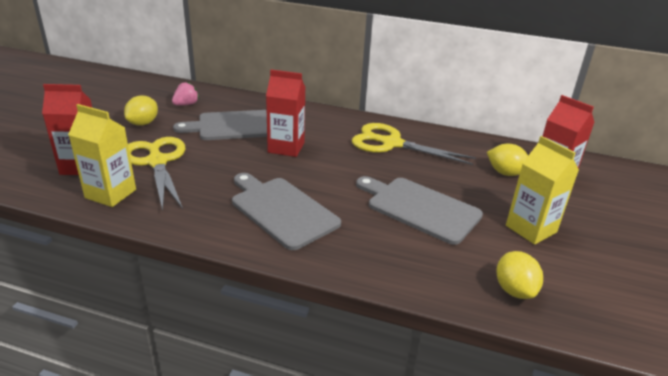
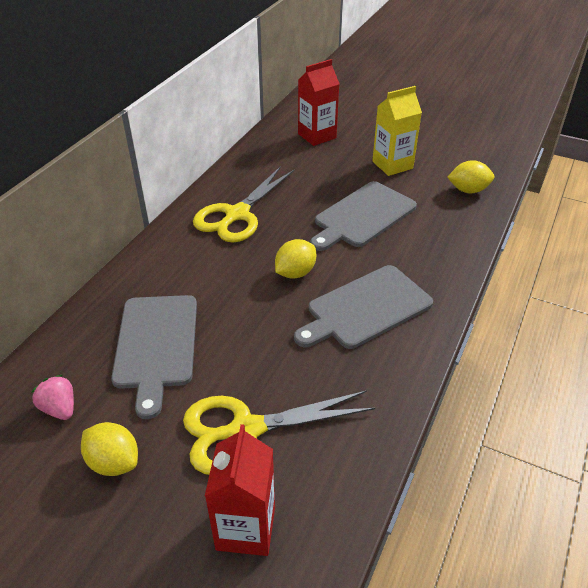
camera: 80 degrees left, 10 degrees up
(110, 194) = (326, 475): yellow carton -> none
(286, 147) = (230, 298): red carton -> none
(505, 173) = (306, 157): yellow lemon -> yellow lemon (295, 273)

